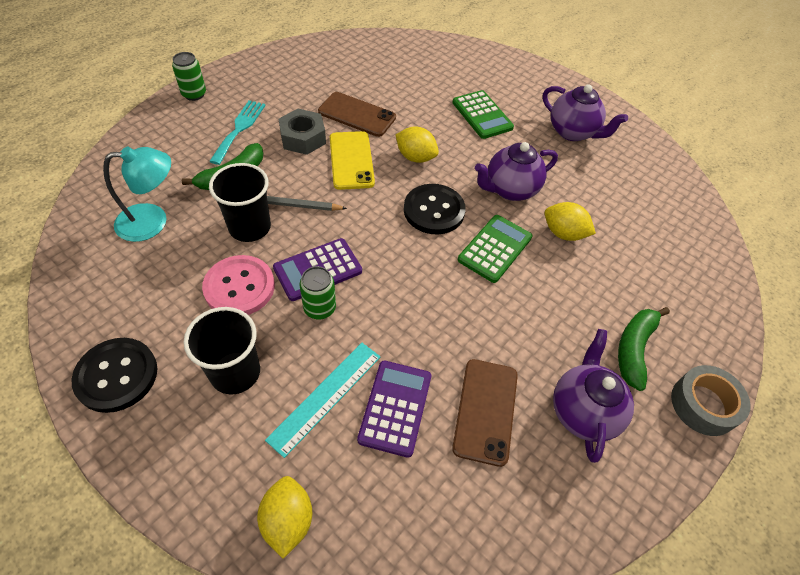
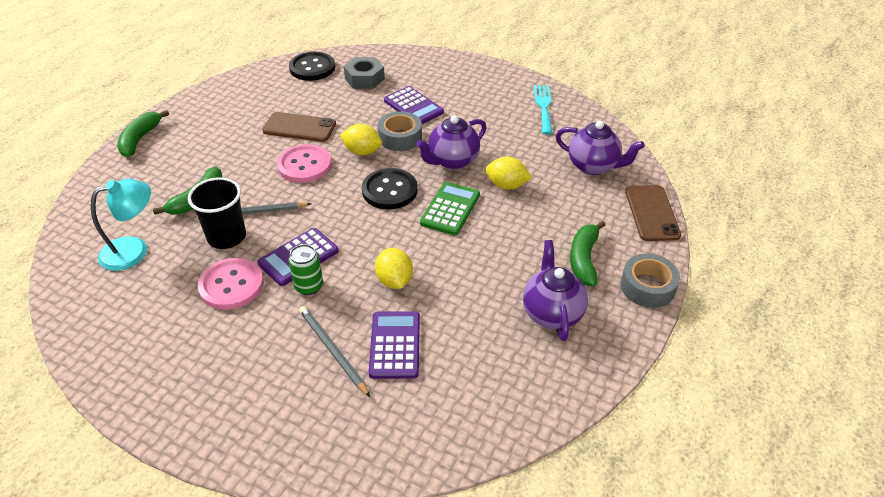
camera: 10 degrees left, 10 degrees down
(117, 376) = (140, 376): black button -> black button (312, 68)
(194, 94) = (140, 139): green can -> green banana
(235, 372) = (248, 350): black cup -> none
(239, 129) = (192, 160): turquoise fork -> turquoise fork (543, 107)
(288, 520) = (326, 446): yellow lemon -> yellow lemon (394, 281)
(303, 138) = (254, 156): grey nut -> grey nut (364, 79)
(325, 397) = (332, 350): turquoise ruler -> grey pencil
(351, 160) = (304, 165): yellow phone -> pink button
(459, 149) = (400, 137): none -> grey tape
(482, 115) = (413, 106): green calculator -> purple calculator
(485, 410) = (471, 330): brown phone -> brown phone (651, 213)
(573, 132) = (496, 105): purple teapot -> purple teapot (593, 166)

